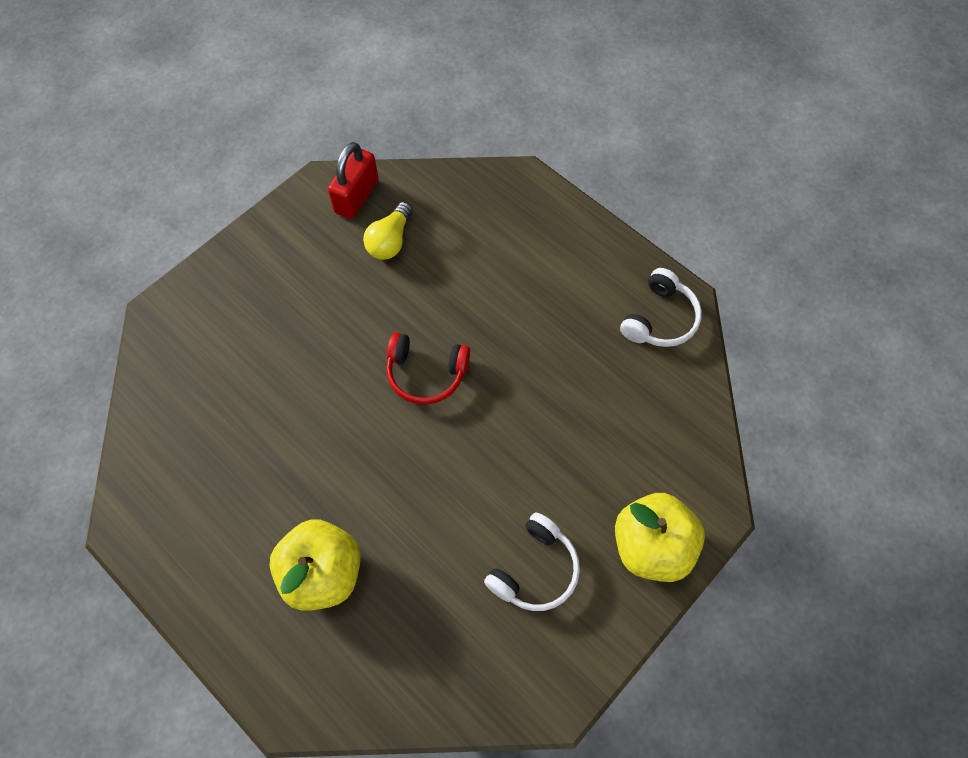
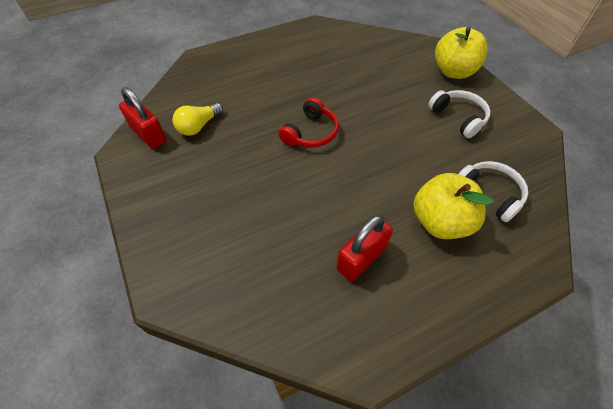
camera: 70 degrees left, 10 degrees down
(244, 490) = (361, 258): none -> red padlock
(390, 241) = (199, 126): yellow light bulb -> yellow light bulb turned 90 degrees clockwise
(659, 318) = (323, 34): white headphones -> white headphones (489, 194)

